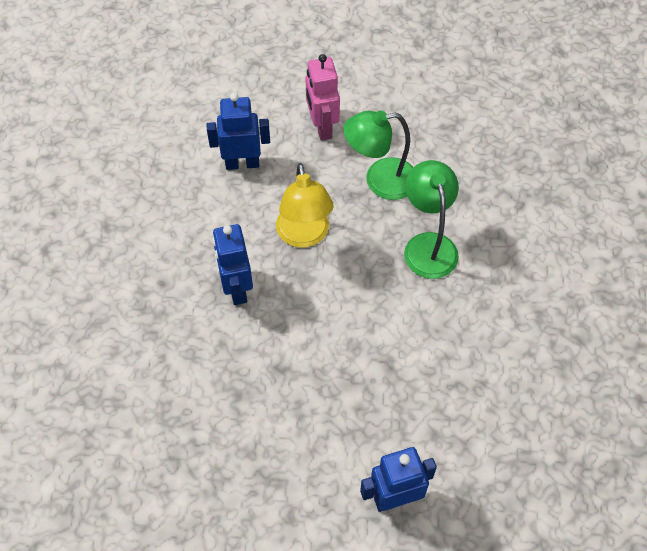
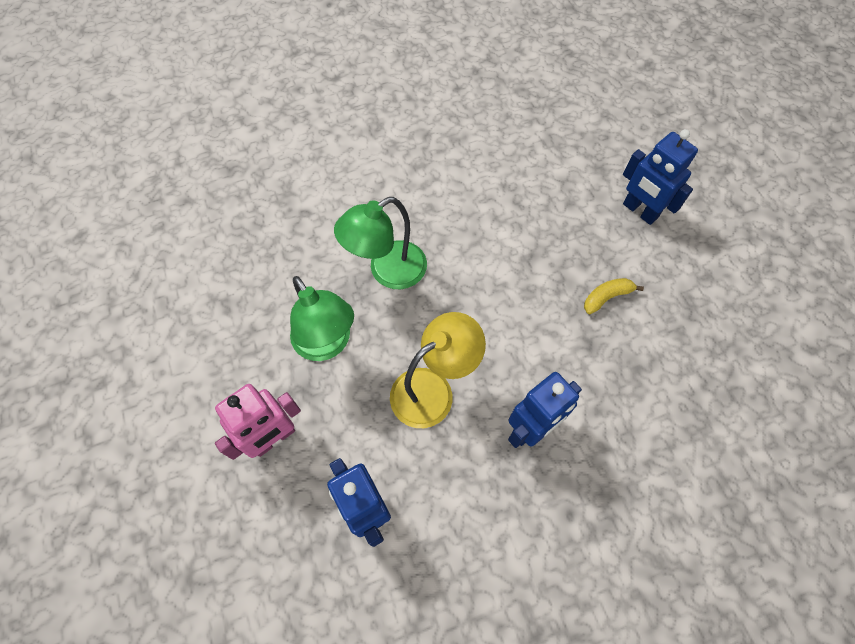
camera: 115 degrees left, 5 degrees up
(316, 408) = (606, 297): none -> yellow banana

